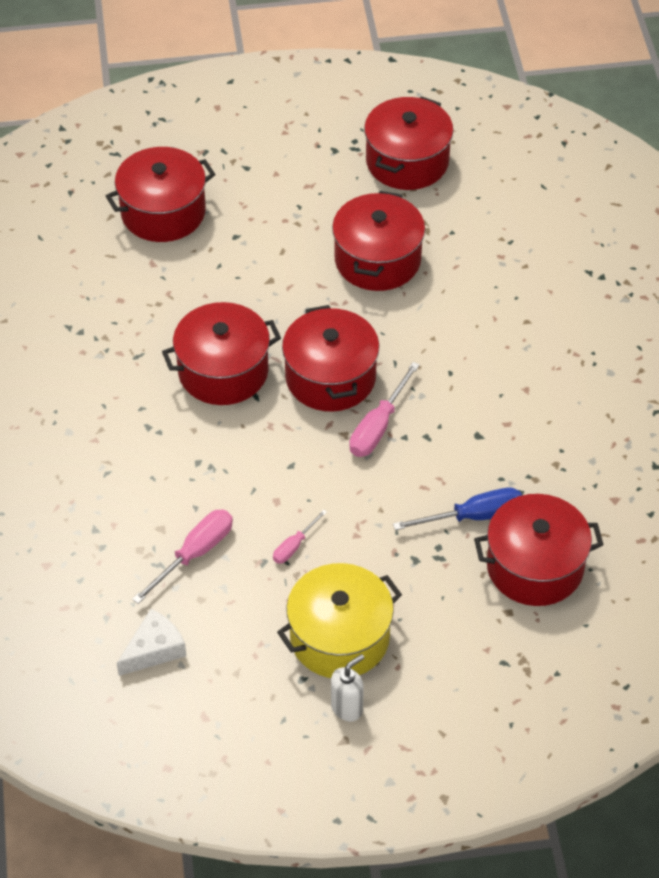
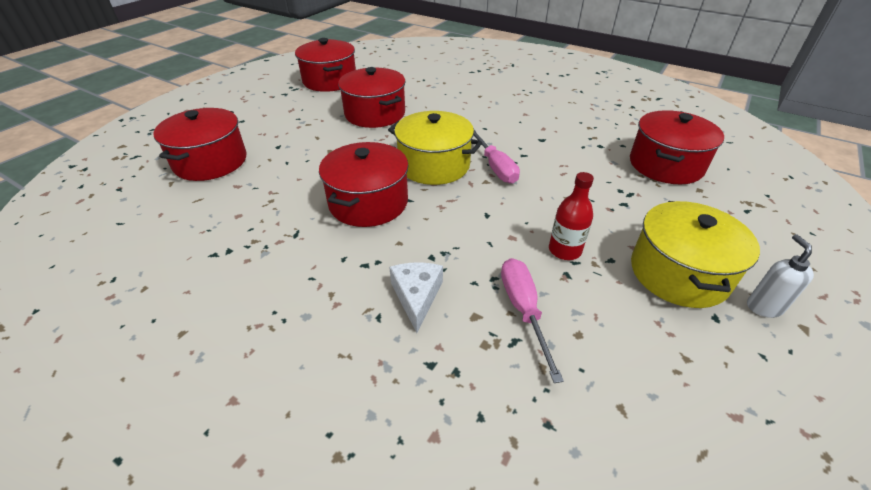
camera: 50 degrees left, 10 degrees down
(154, 649) = (619, 407): white cheese -> white cheese (416, 296)
(294, 546) = (564, 250): pink screwdriver -> red bottle
(330, 377) = (434, 165): red pot -> yellow pot
(473, 516) = (605, 167): blue screwdriver -> none

